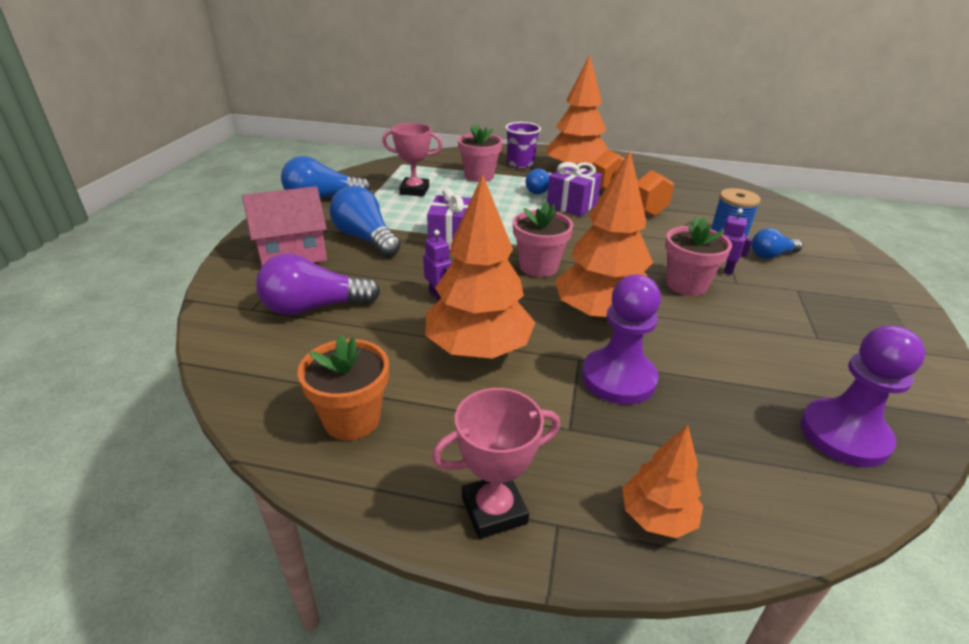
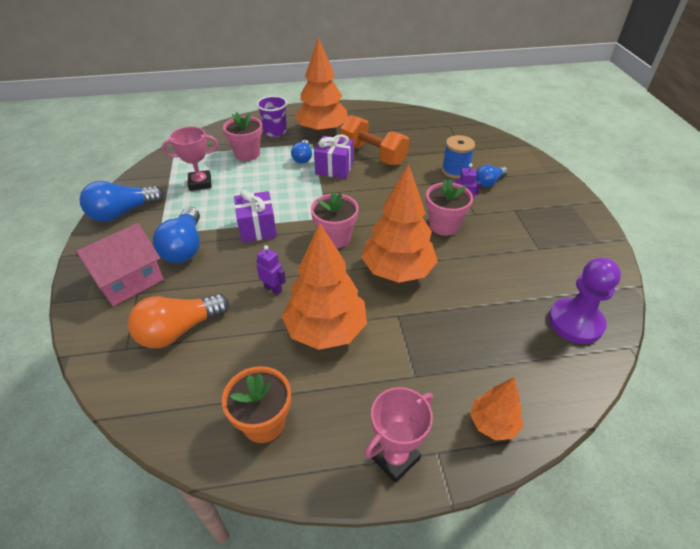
camera: 20 degrees left, 10 degrees up
(314, 307) = (179, 330): purple light bulb -> orange light bulb
(365, 239) = (184, 247): blue light bulb -> blue light bulb turned 120 degrees counterclockwise
(618, 378) = (430, 323): purple pawn -> none

